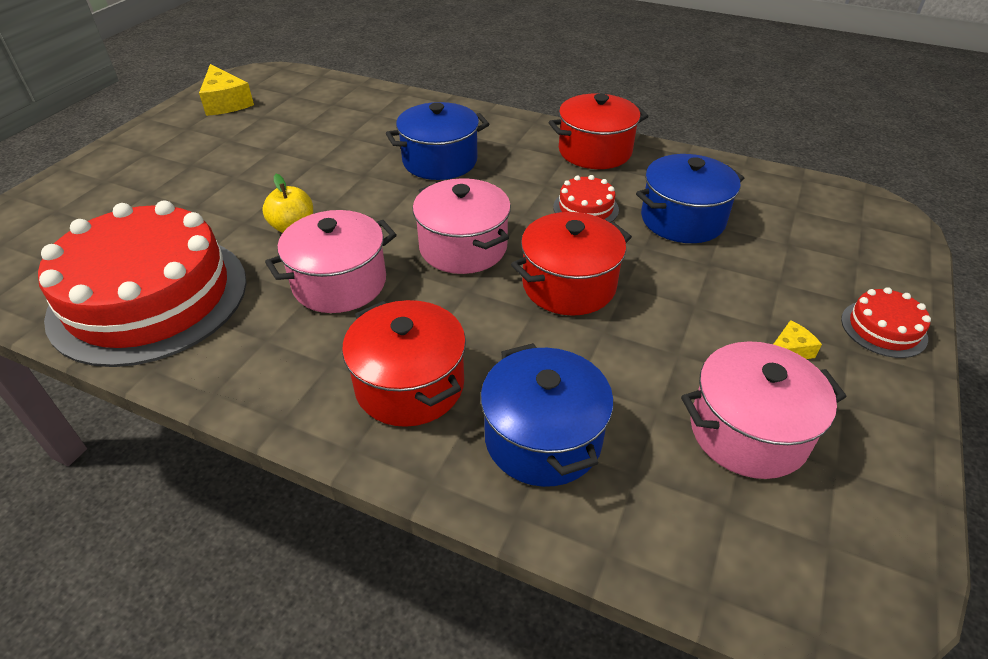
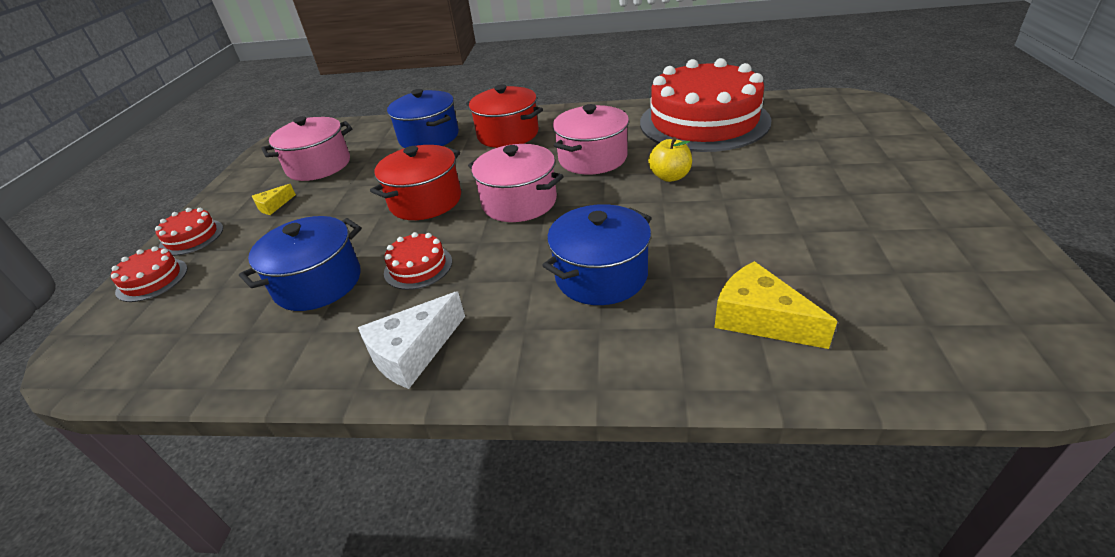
camera: 165 degrees right, 5 degrees down
(226, 102) = (985, 278): yellow cheese -> yellow cheese (760, 319)
(595, 151) = (413, 352): red pot -> white cheese
(883, 275) = (152, 280): none -> red cake

